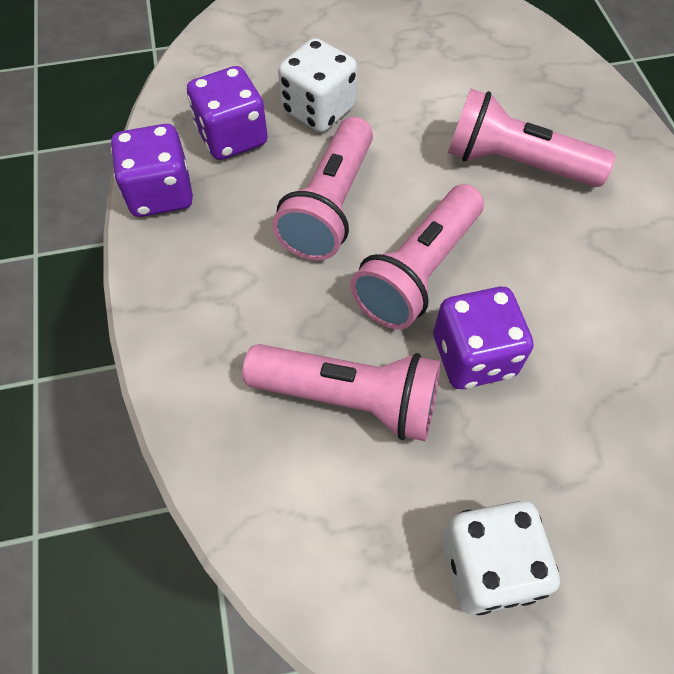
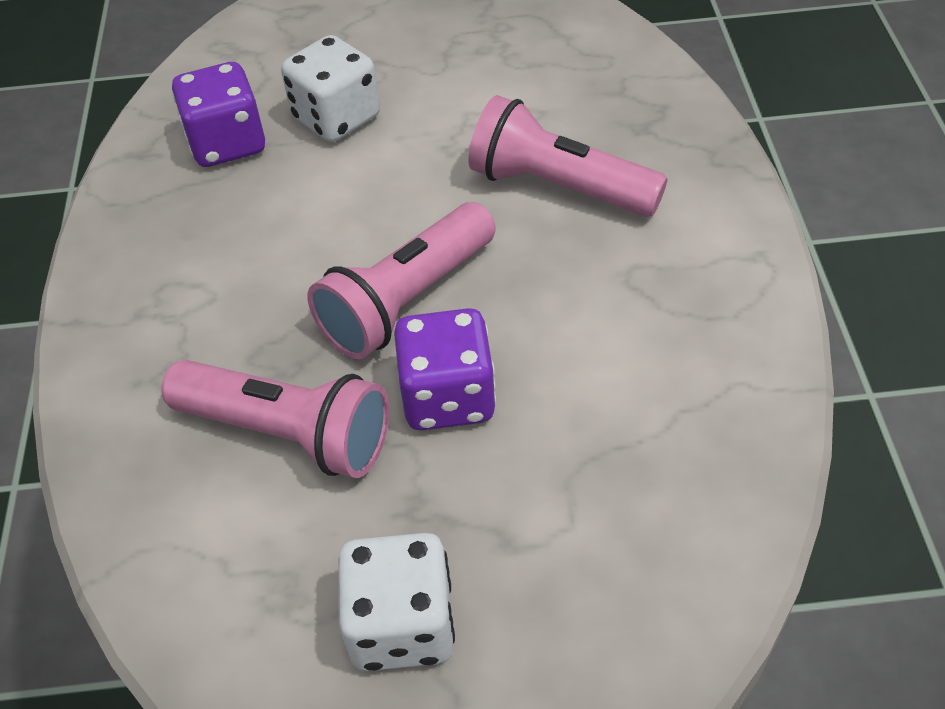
camera: 10 degrees right, 10 degrees down
(160, 193) = (129, 200): purple dice -> none
(329, 206) = (321, 223): pink flashlight -> none

